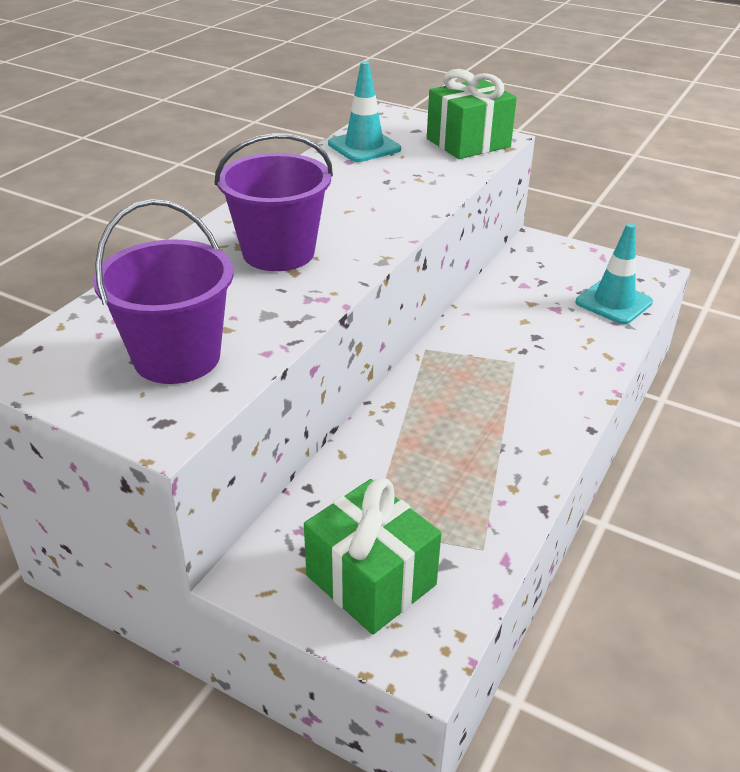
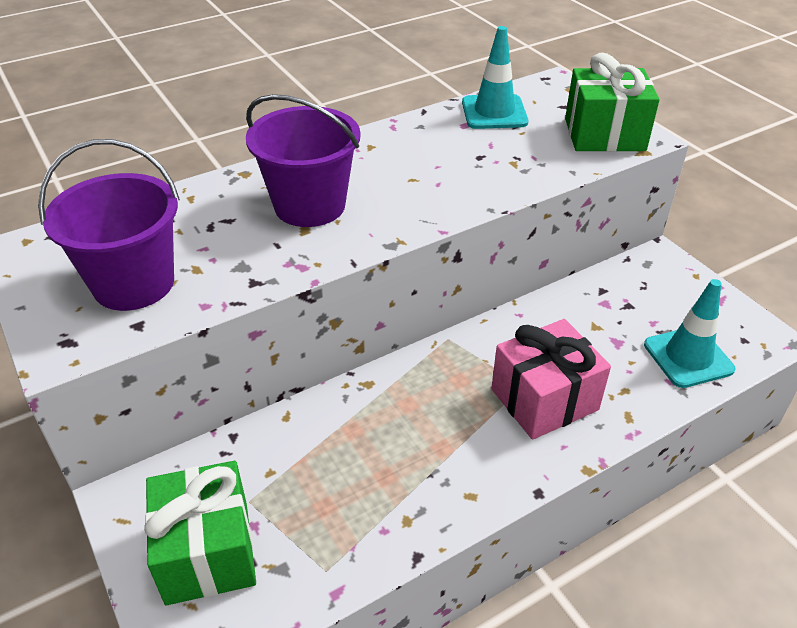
camera: 30 degrees right, 5 degrees up
(539, 366) = (544, 399): none -> pink gift

